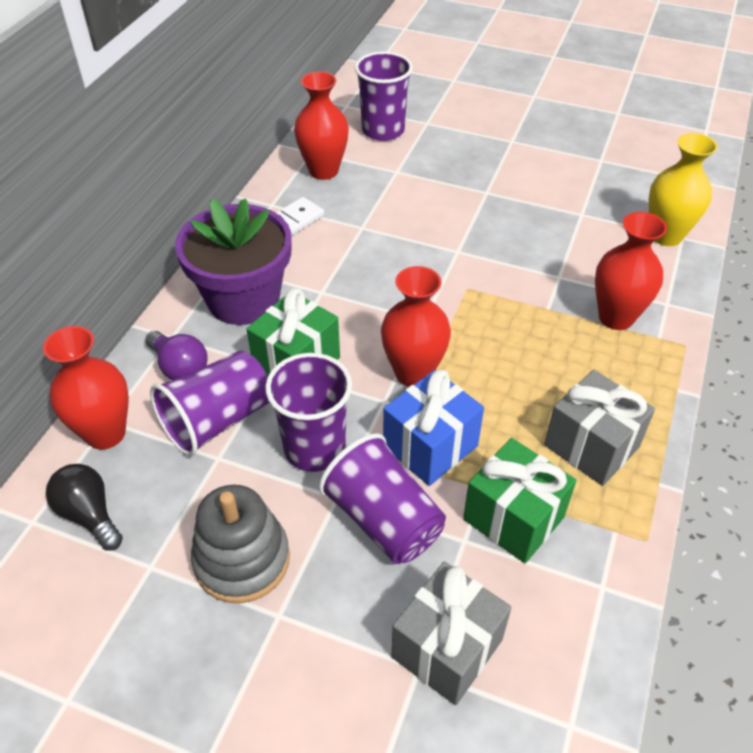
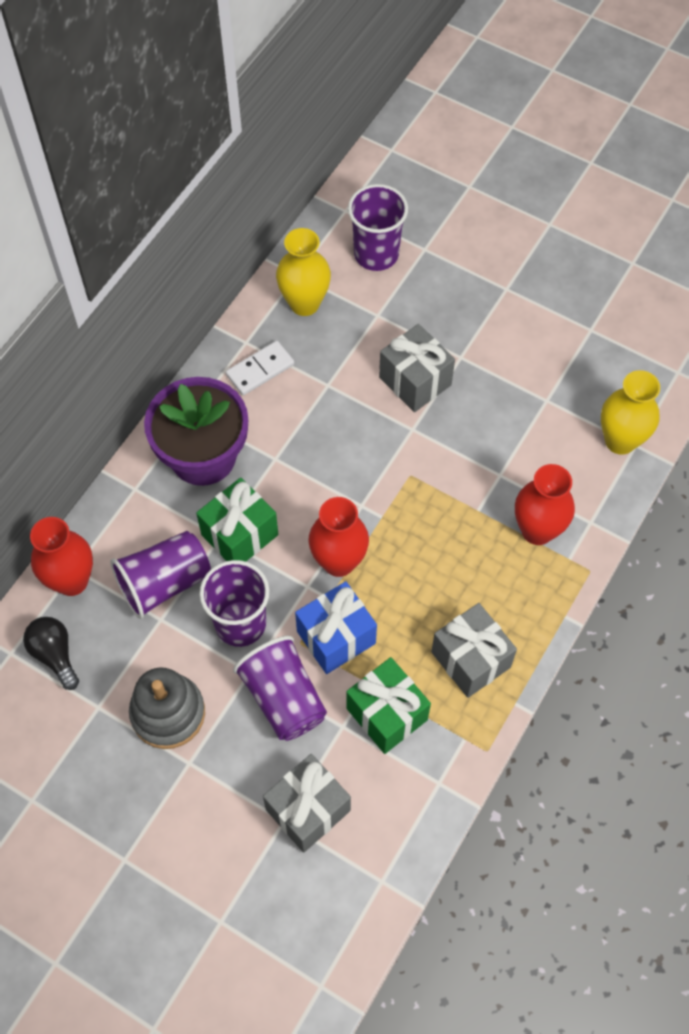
camera: 10 degrees right, 15 degrees up
(180, 368) = (138, 524): purple light bulb -> none
(323, 171) = (304, 303): red vase -> yellow vase
(448, 214) = (415, 381): none -> grey gift

